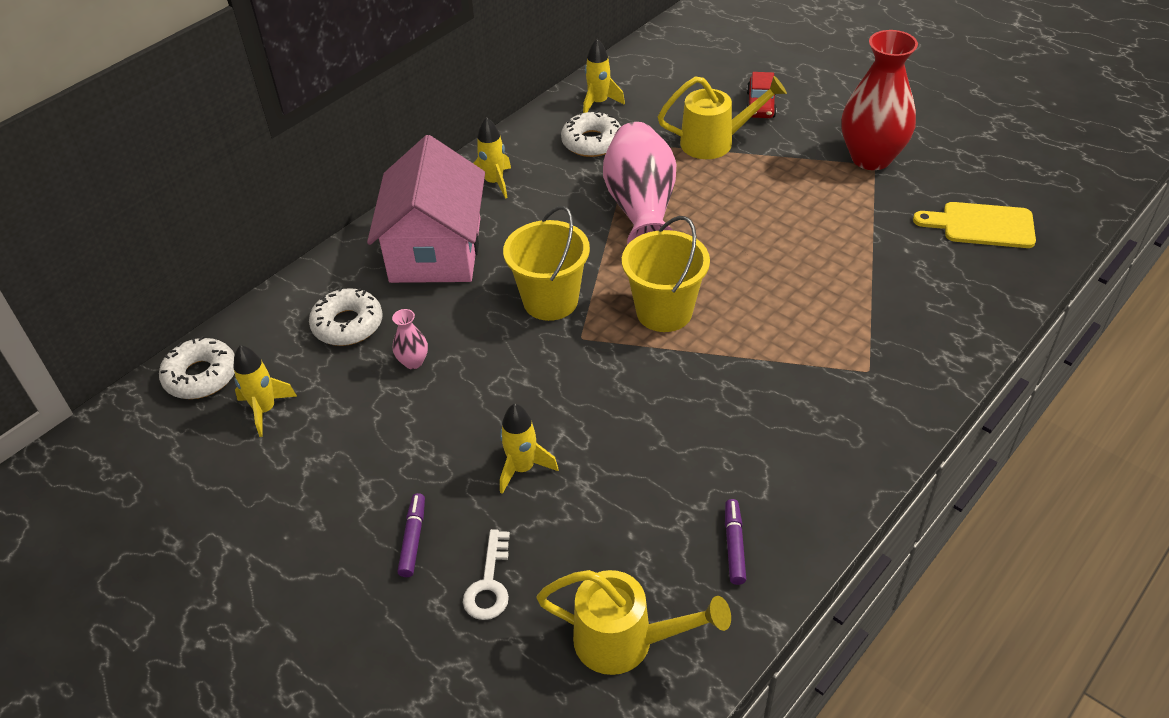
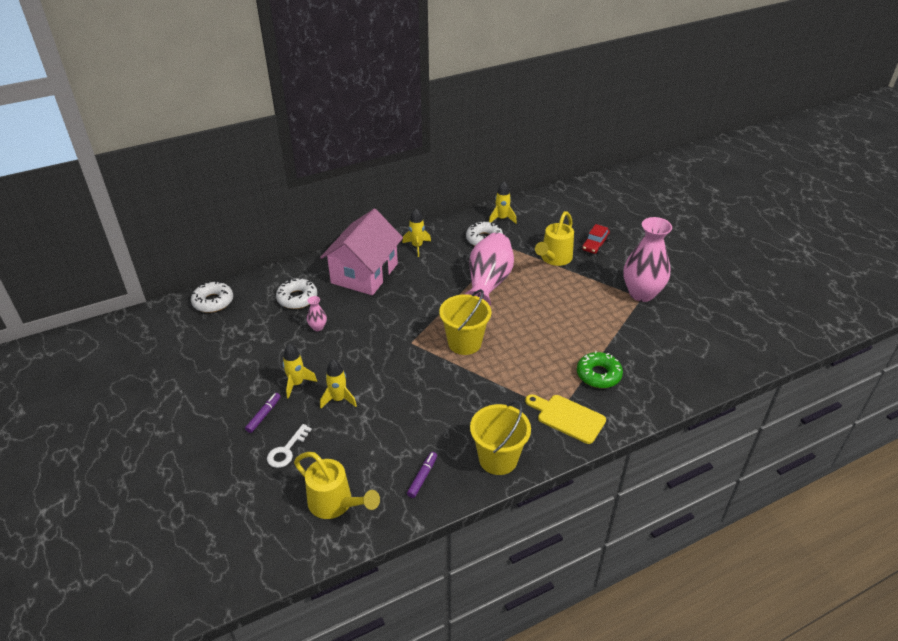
camera: 20 degrees right, 5 degrees down
(265, 410) = (232, 328): yellow rocket -> yellow rocket (297, 384)
(550, 301) = (407, 318): yellow bucket -> yellow bucket (498, 459)
(715, 142) = (554, 259): yellow watering can -> yellow watering can turned 105 degrees clockwise
(871, 158) = (641, 293): red vase -> pink vase
(888, 297) = (598, 375): none -> green donut
(981, 225) = (684, 352): yellow cutting board -> yellow cutting board (567, 417)

